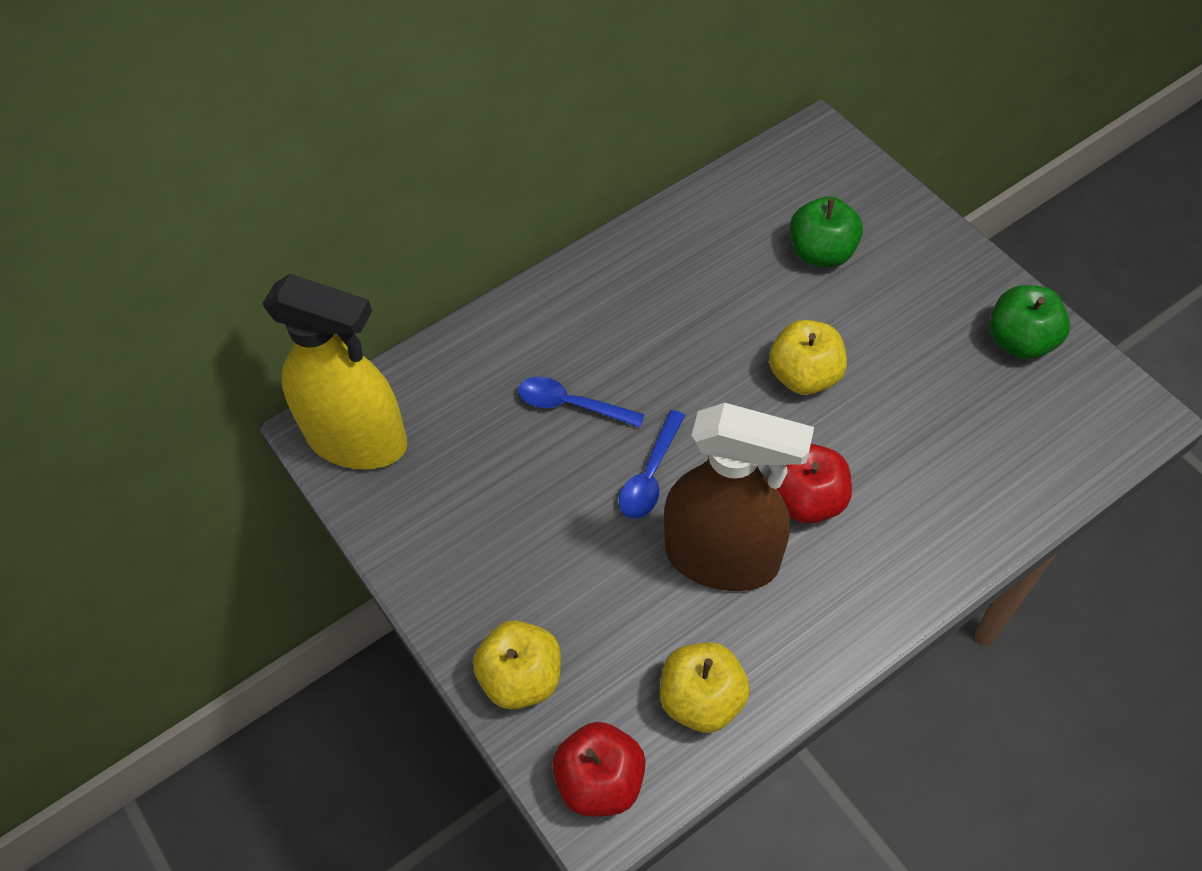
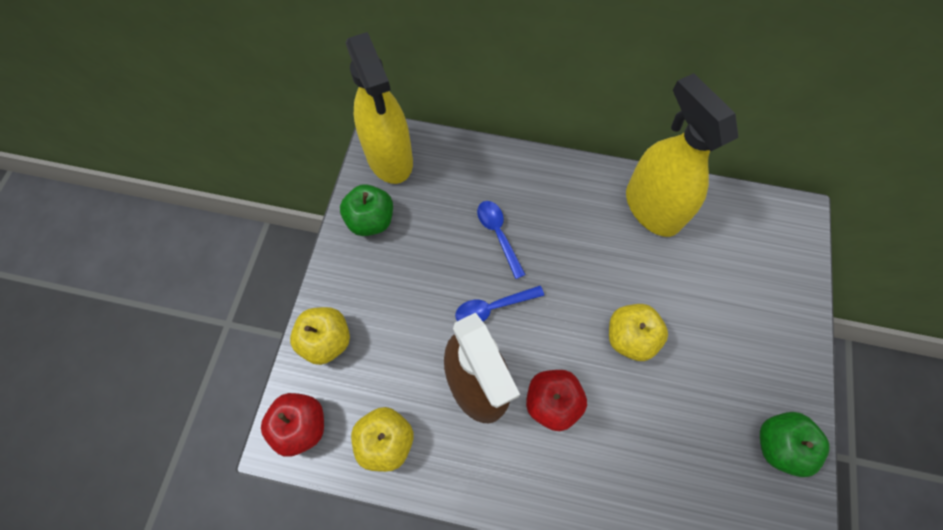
camera: 45 degrees right, 10 degrees up
(686, 245) = (652, 208): none -> yellow spray bottle
(821, 253) = (721, 281): green apple -> green apple (371, 220)

